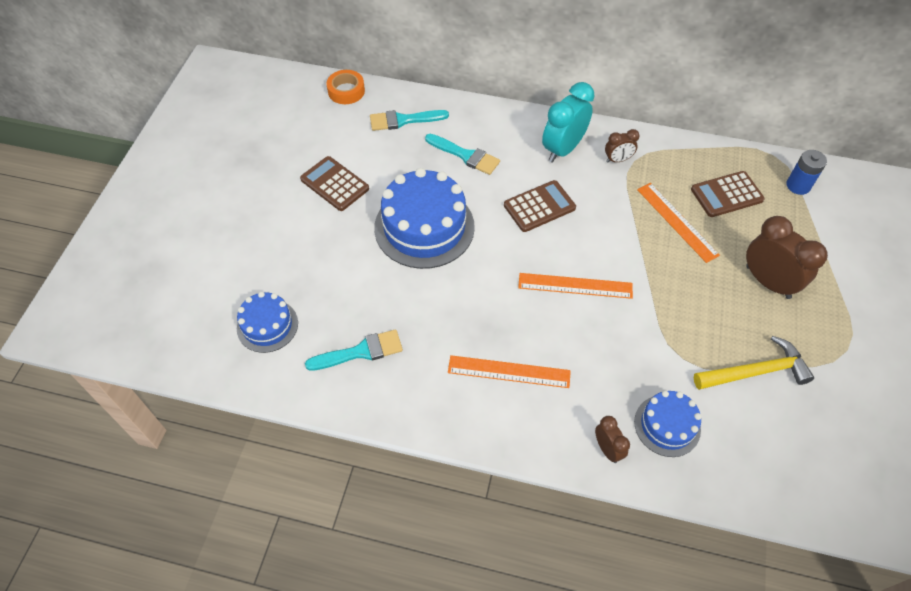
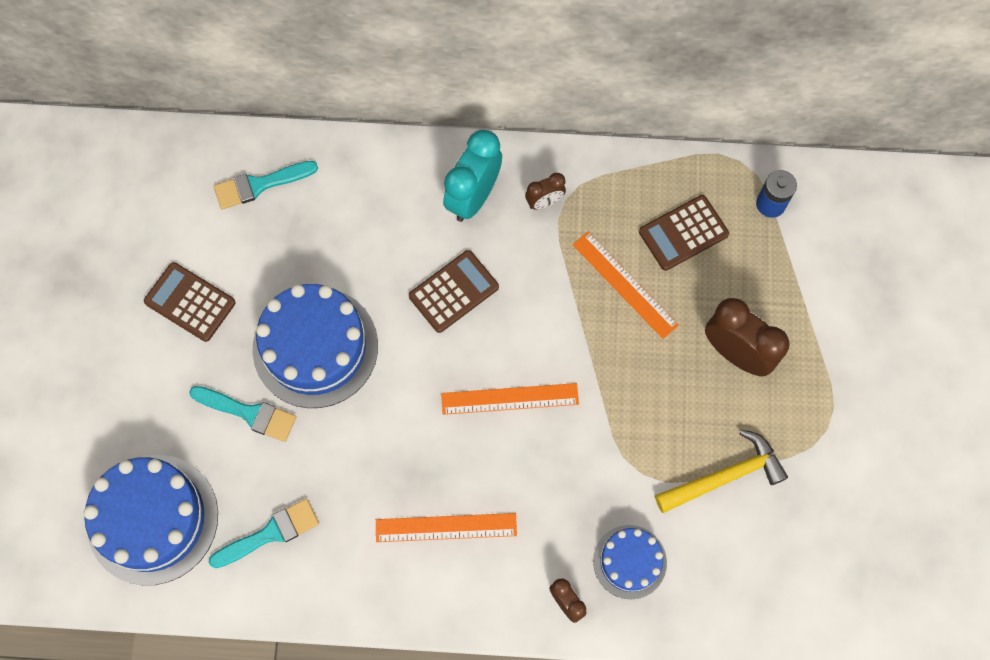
camera: 10 degrees left, 15 degrees up
(267, 325) = (152, 519): blue cake -> blue cake, size x1.79
(346, 91) = (173, 148): orange tape -> none
(465, 155) = (349, 228): turquoise brush -> turquoise brush (249, 413)

